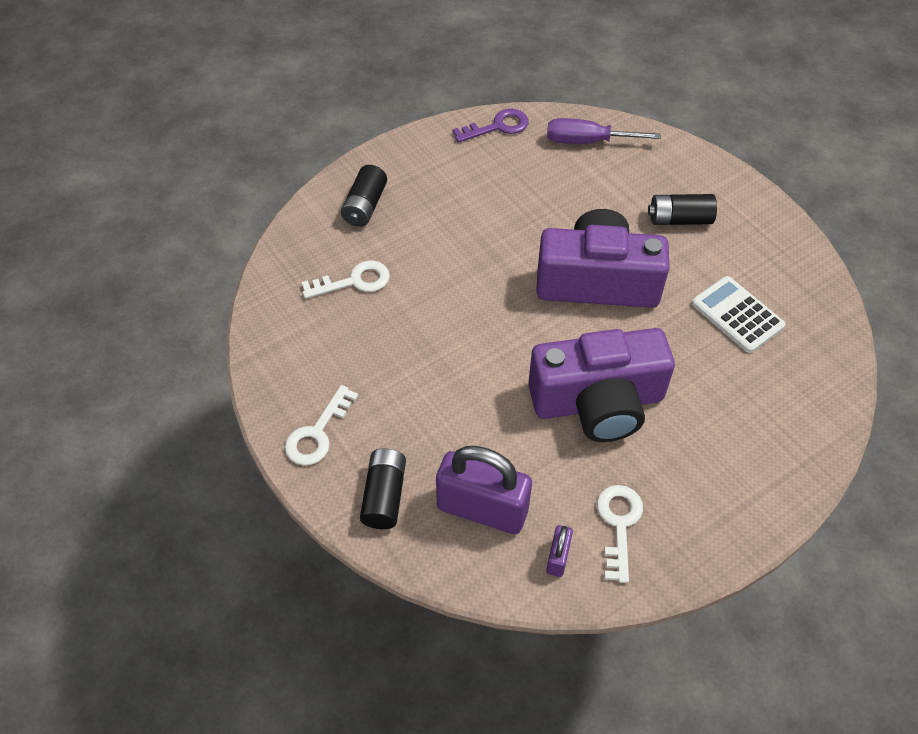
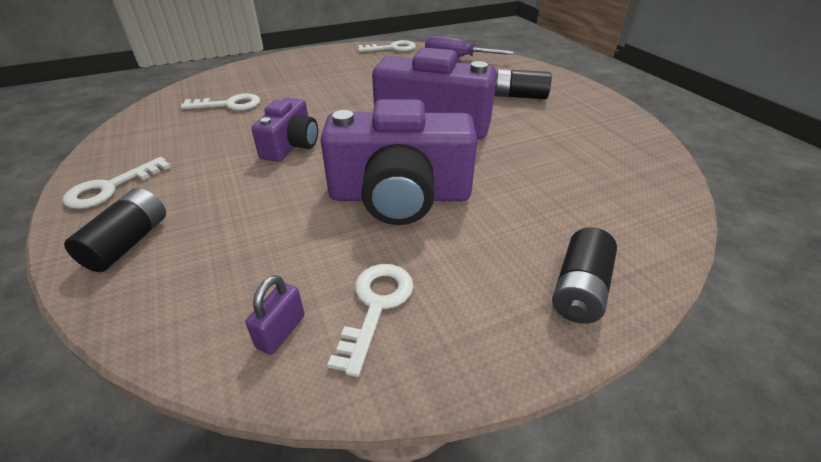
camera: 10 degrees right, 15 degrees down
(365, 206) = (269, 72): black battery -> black battery (580, 289)
(461, 344) = (291, 145): none -> purple camera
(482, 509) = (223, 268): purple padlock -> none
(497, 127) = (392, 48): purple key -> white key
(737, 315) = (562, 152): white calculator -> none

